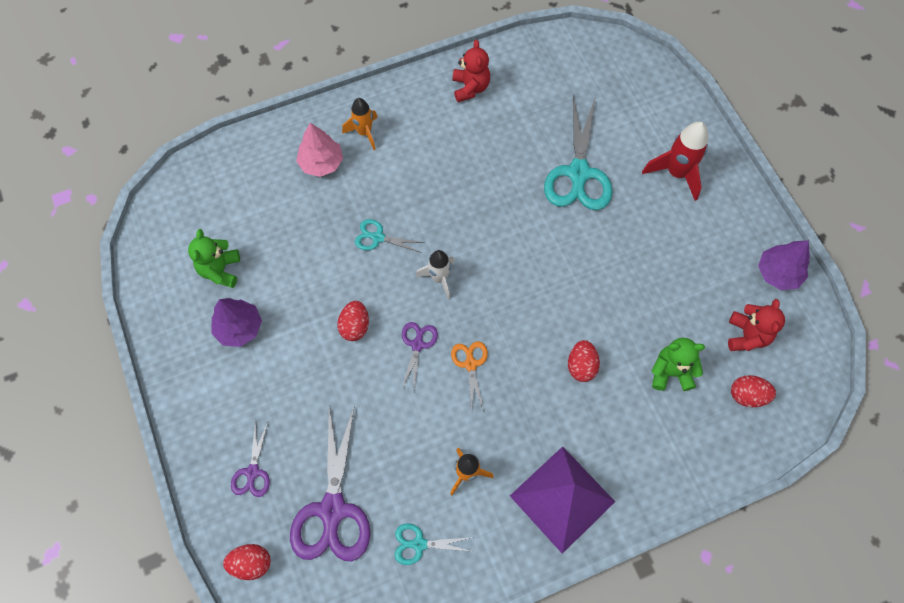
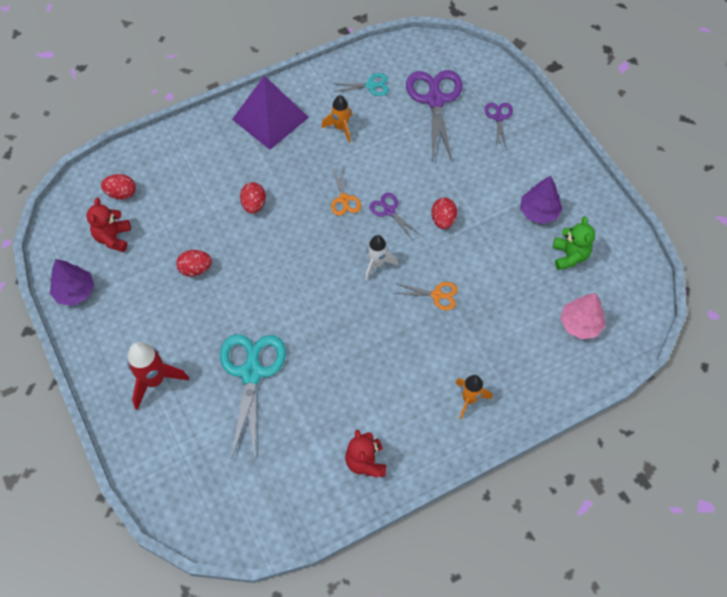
camera: 175 degrees right, 5 degrees down
(251, 563) = (484, 68): red egg -> red egg (195, 269)
(321, 163) = (505, 363): pink tree -> pink tree (580, 324)
(377, 237) = (437, 295): turquoise scissors -> orange scissors
(417, 344) = (389, 210): purple scissors -> purple scissors turned 135 degrees clockwise
(670, 372) = (181, 205): green teddy bear -> none

